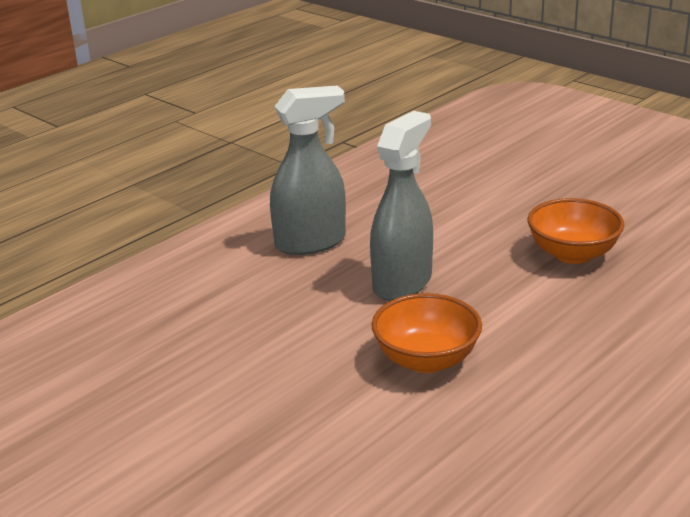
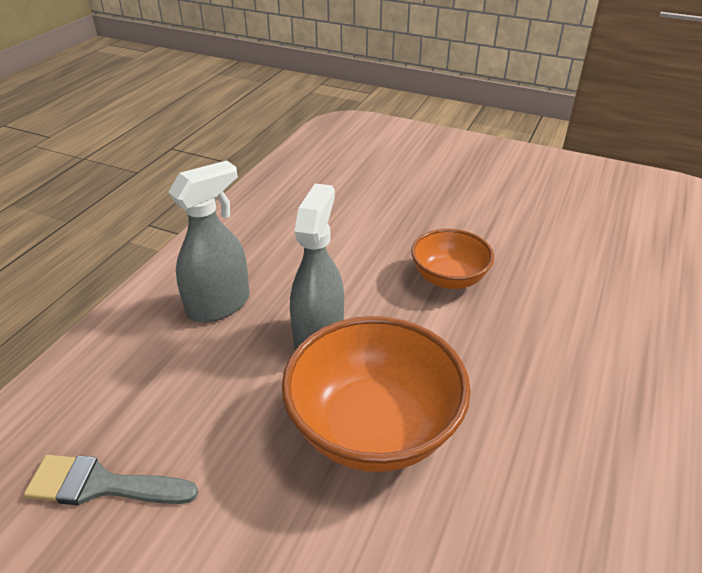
camera: 20 degrees left, 10 degrees up
(156, 356) = (102, 485): none -> grey brush
(426, 360) = (373, 427): orange bowl -> orange bowl, size x1.70

